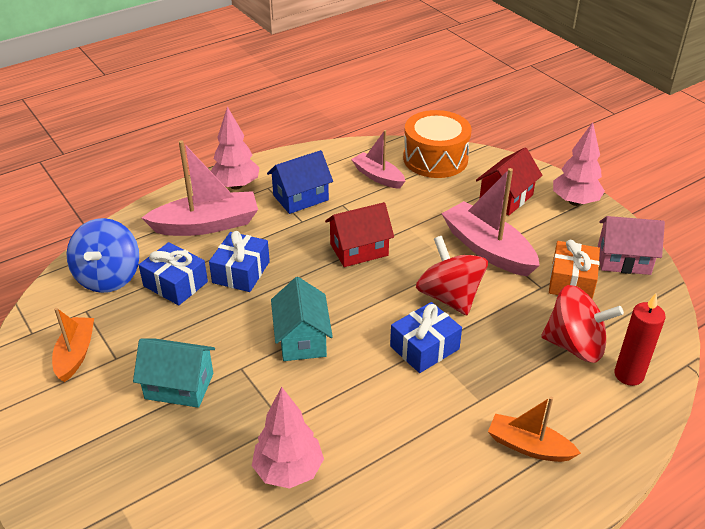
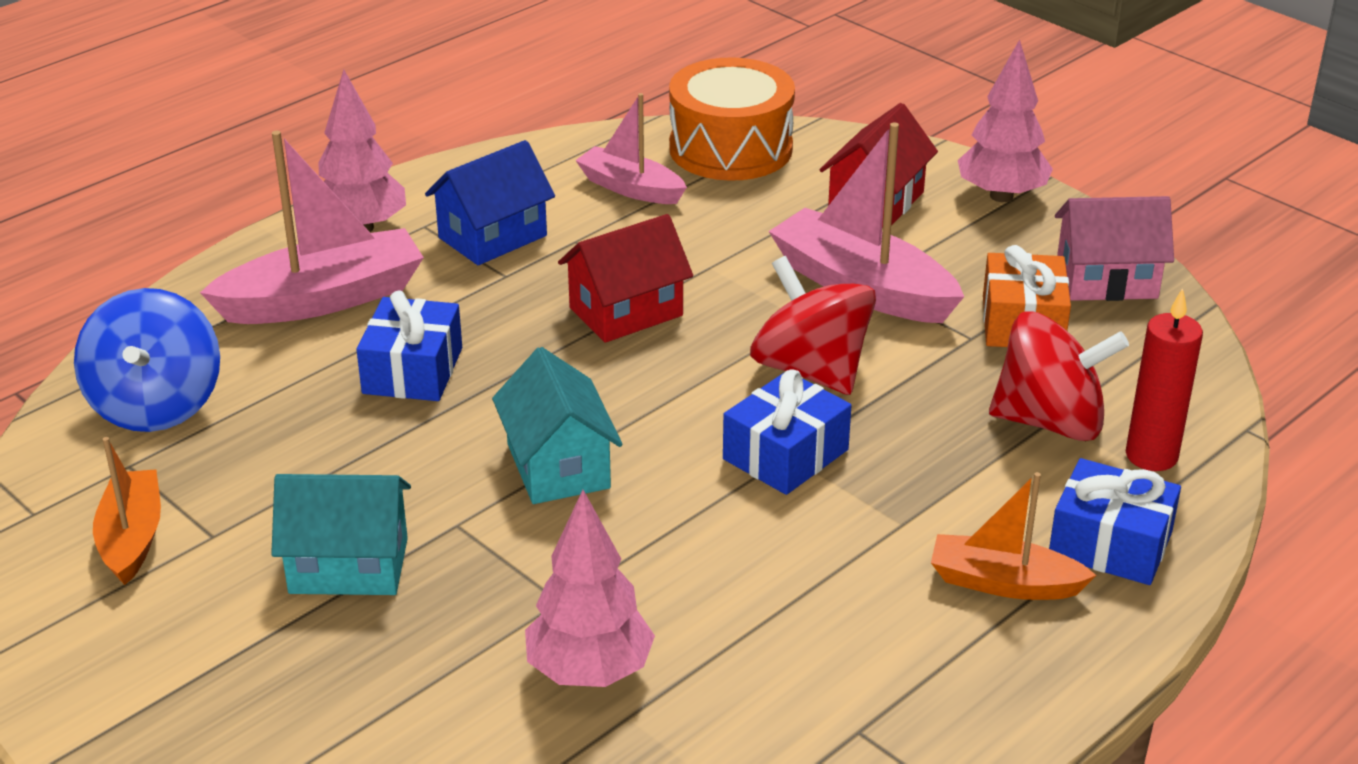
camera: 10 degrees left, 5 degrees down
(175, 284) = (291, 403): blue gift -> blue gift (1110, 544)

